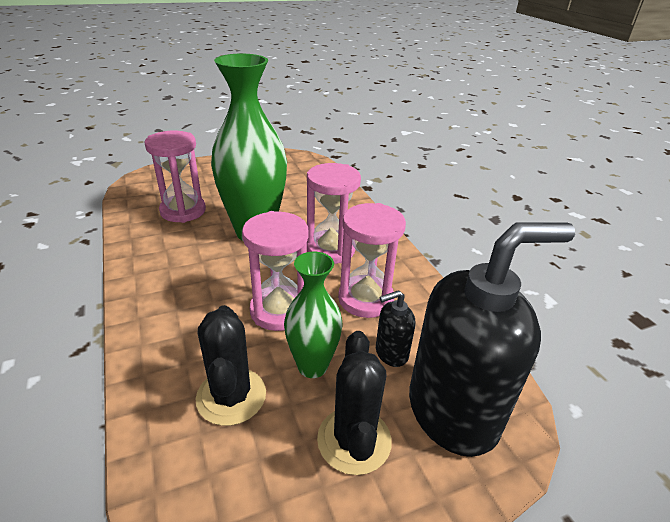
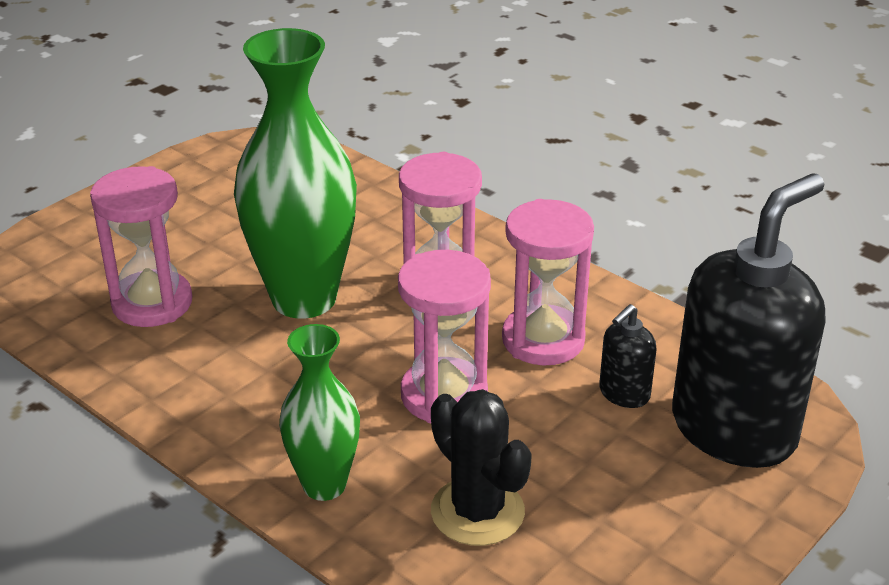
camera: 25 degrees left, 0 degrees up
(312, 366) = (544, 443): green vase -> green vase (324, 485)
(354, 440) = (651, 498): black cactus -> none

